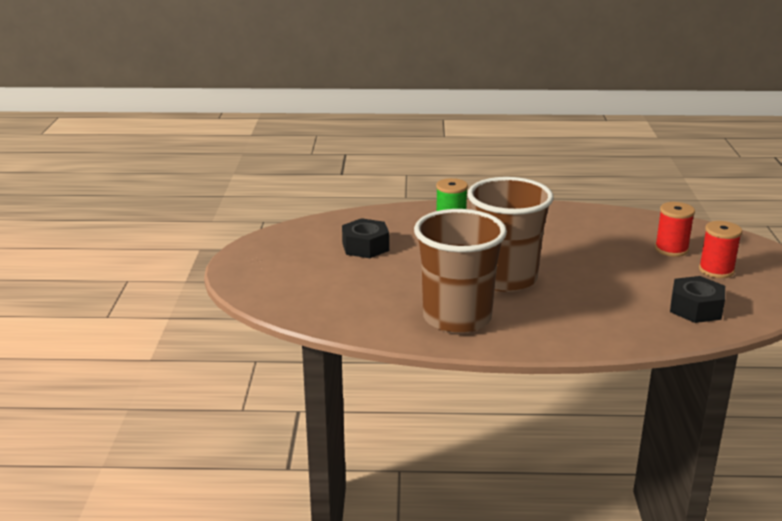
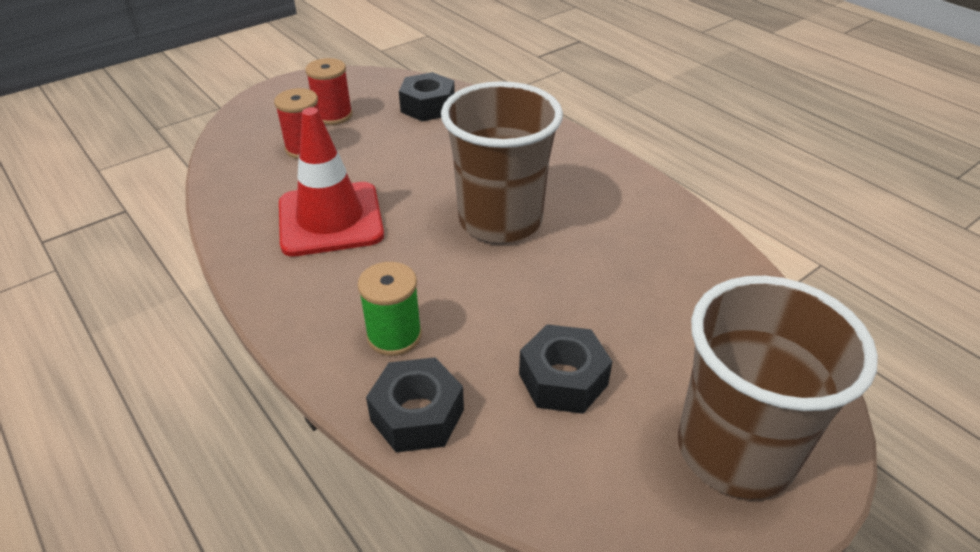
camera: 130 degrees left, 15 degrees up
(397, 214) = (417, 415): none -> black nut
(457, 318) = (620, 213): brown cup -> brown cup (735, 450)
(571, 235) = (330, 219): none -> red traffic cone

